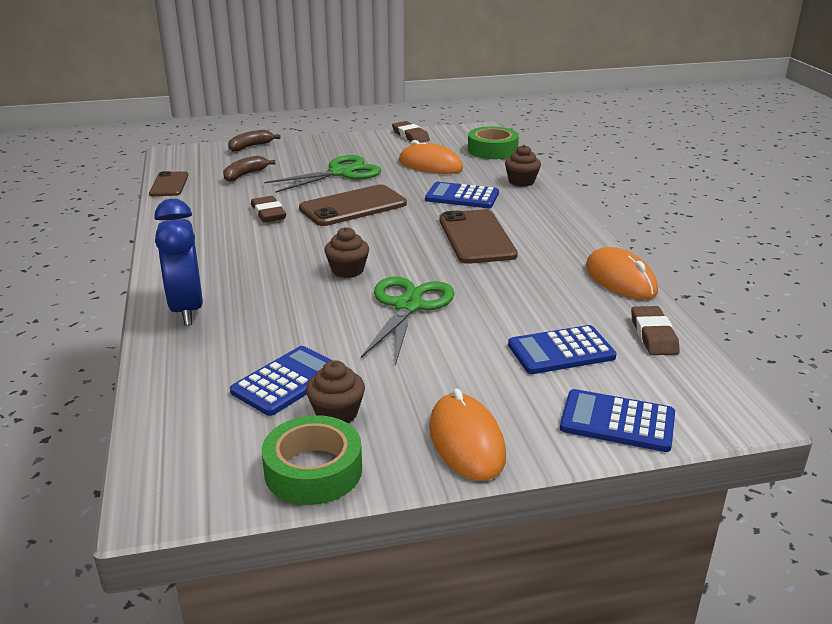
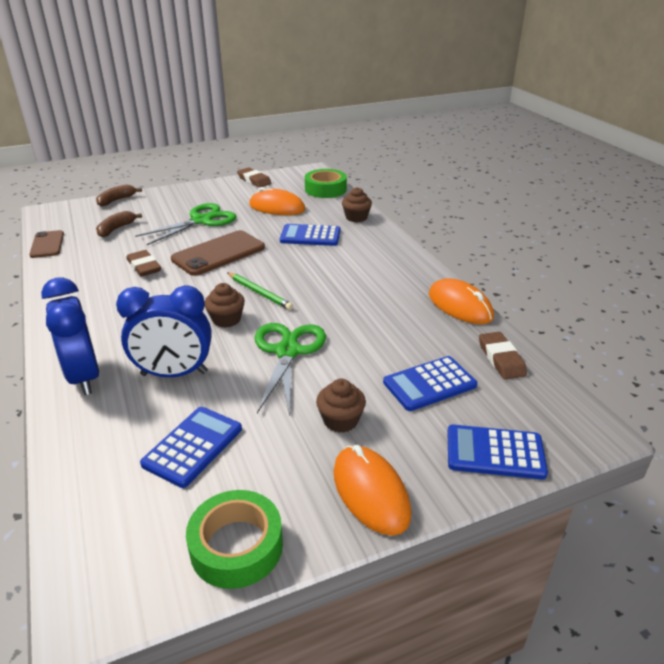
camera: 10 degrees left, 5 degrees up
(281, 315) = (174, 373): none -> blue clock
(337, 413) = (246, 476): brown cupcake -> brown cupcake (340, 420)
(390, 248) = (259, 293): none -> green pencil
(476, 237) = (331, 275): brown phone -> none

